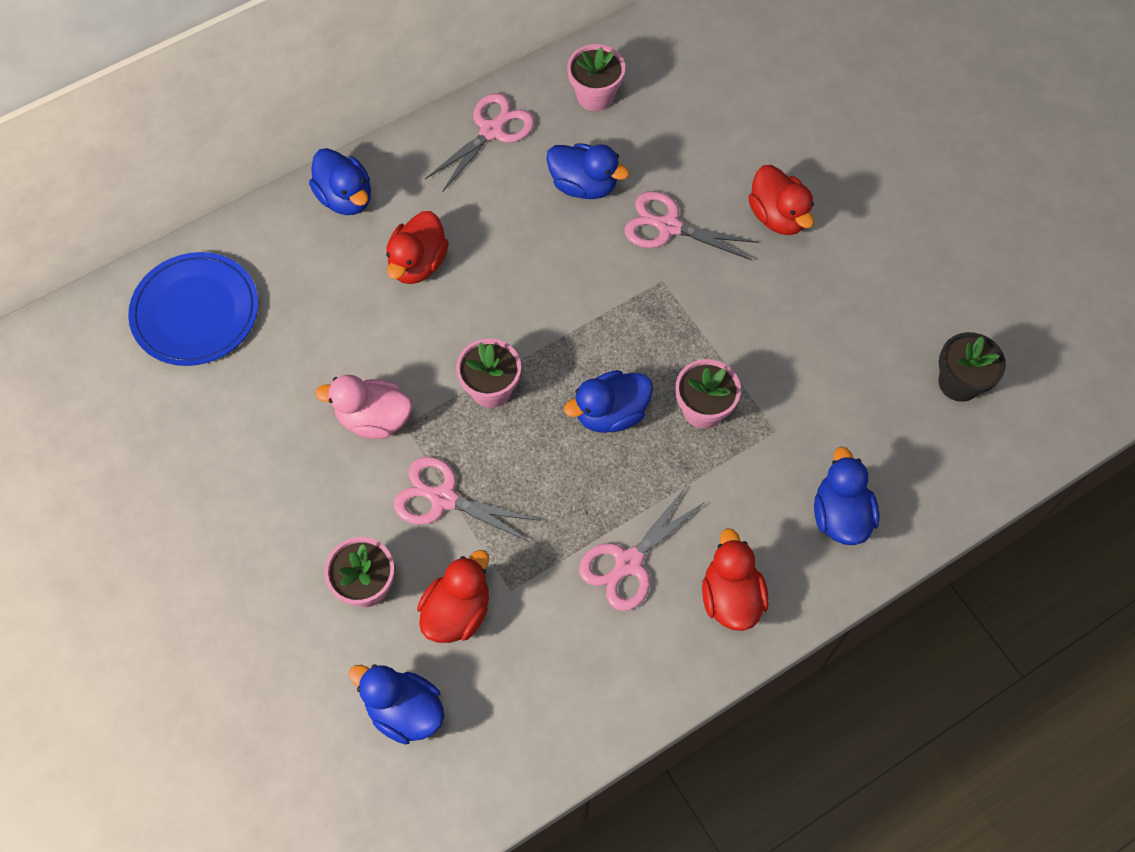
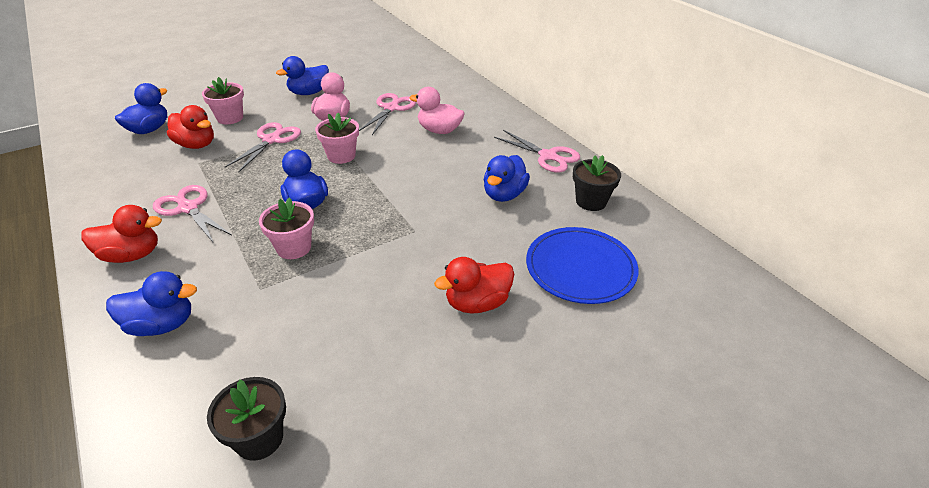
camera: 90 degrees right, 25 degrees down
(195, 312) = (414, 70): blue plate -> blue plate (580, 268)
(345, 198) = (488, 107): blue duck -> blue duck (309, 93)
(418, 263) = (439, 130): red duck -> pink duck
(595, 96) = (591, 201): pink flower pot -> black flower pot
(668, 226) = (466, 236): pink scissors -> pink scissors (391, 108)

